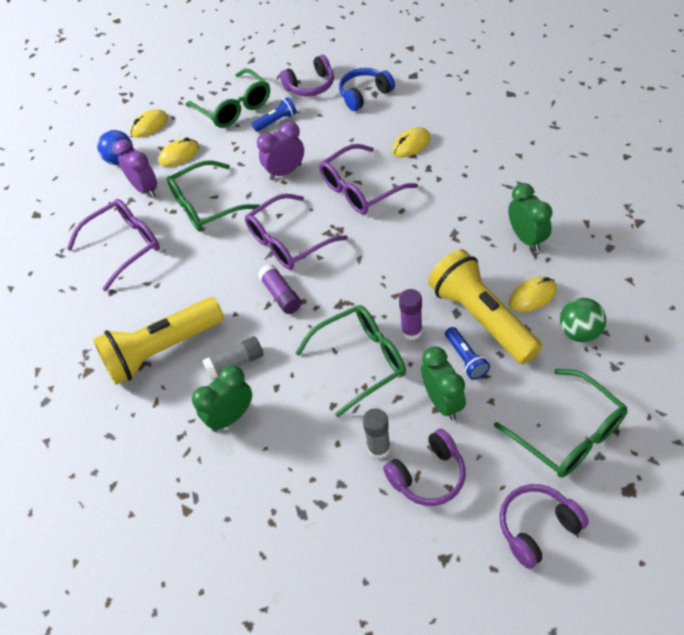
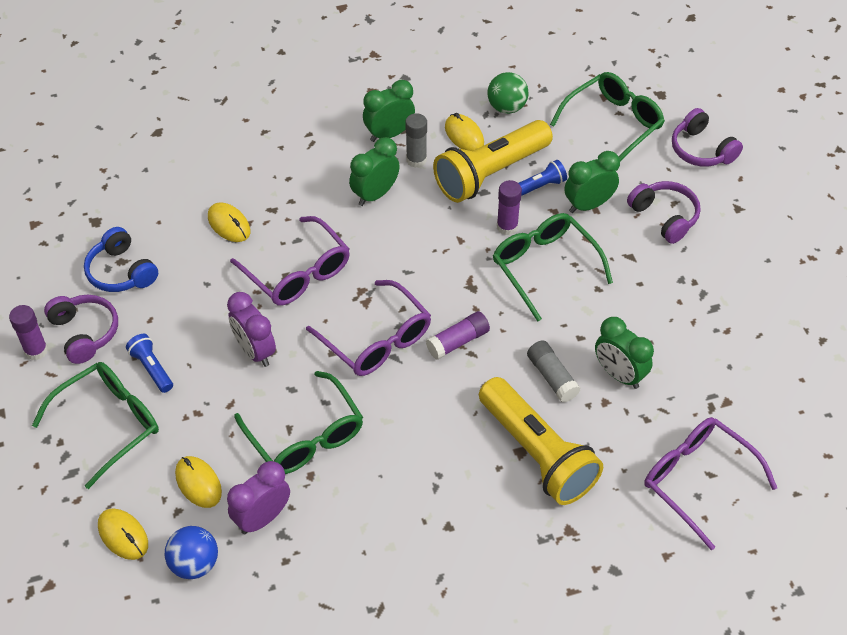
camera: 100 degrees left, 0 degrees up
(125, 246) = (369, 525): purple glasses -> purple glasses (697, 480)
(298, 67) = (36, 351): none -> purple glue stick
(379, 448) = (641, 252): grey glue stick -> grey glue stick (416, 160)
(448, 232) = (375, 194): none -> green clock

